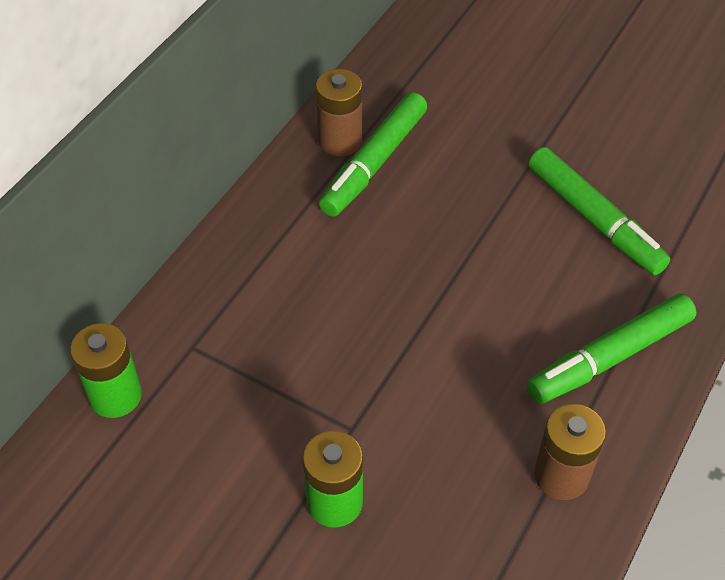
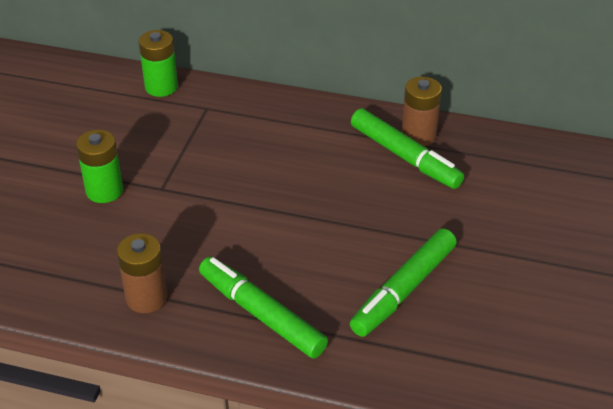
camera: 75 degrees right, 10 degrees down
(374, 163) = (405, 157): green marker -> green marker turned 150 degrees counterclockwise

